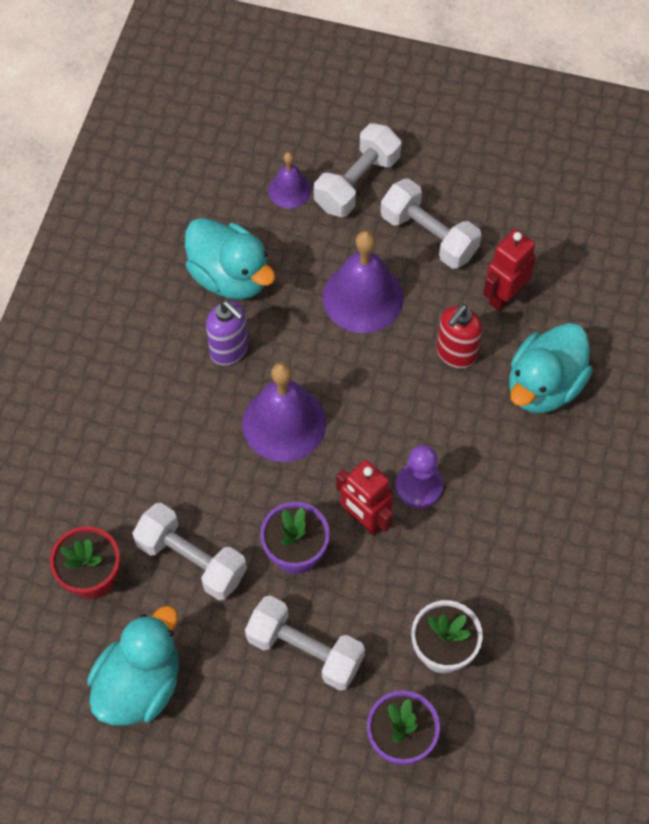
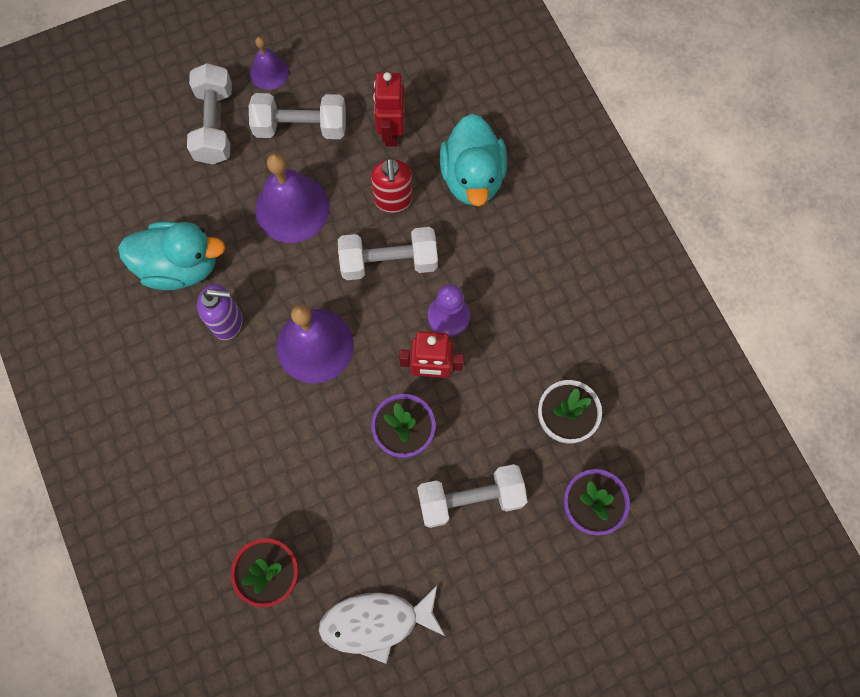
camera: 40 degrees left, 10 degrees up
(139, 684) = (376, 622): turquoise duck -> white fish
(191, 560) = (334, 500): white dumbbell -> white dumbbell (389, 261)
(289, 190) = (168, 167): purple bell -> purple bell (269, 72)

